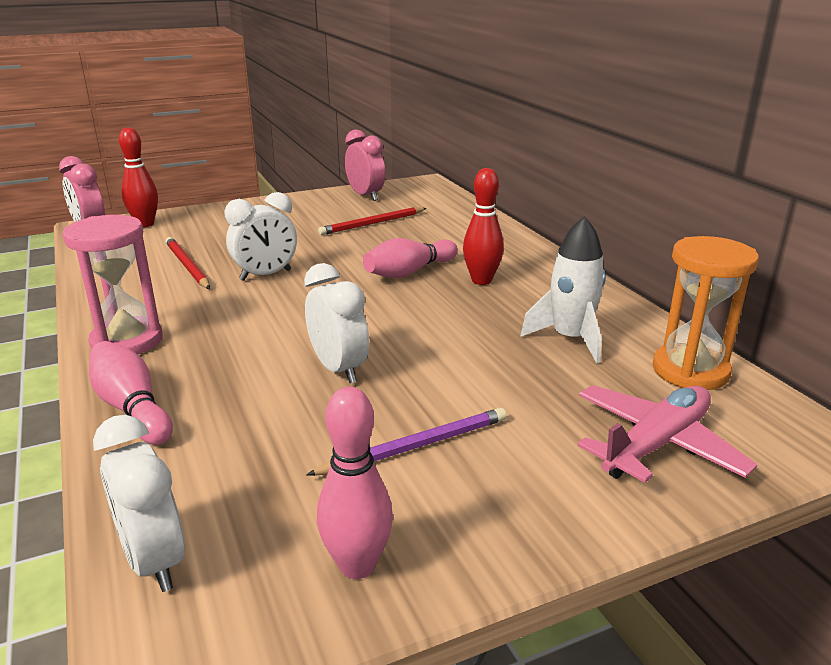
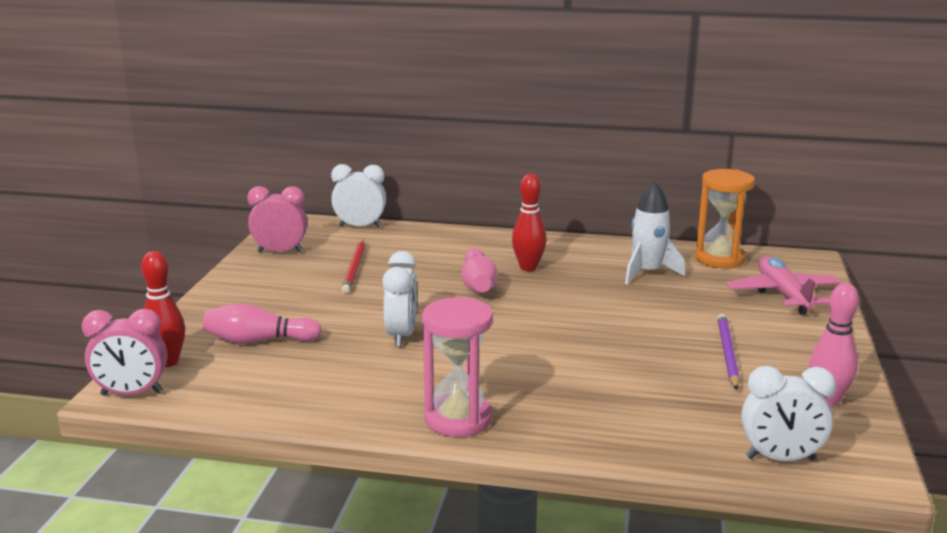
camera: 55 degrees left, 5 degrees down
(132, 408) = (581, 435): pink bowling pin -> pink bowling pin (258, 341)
(187, 266) = (325, 363): red pencil -> none
(338, 369) = (606, 350): white clock -> white clock (360, 227)

